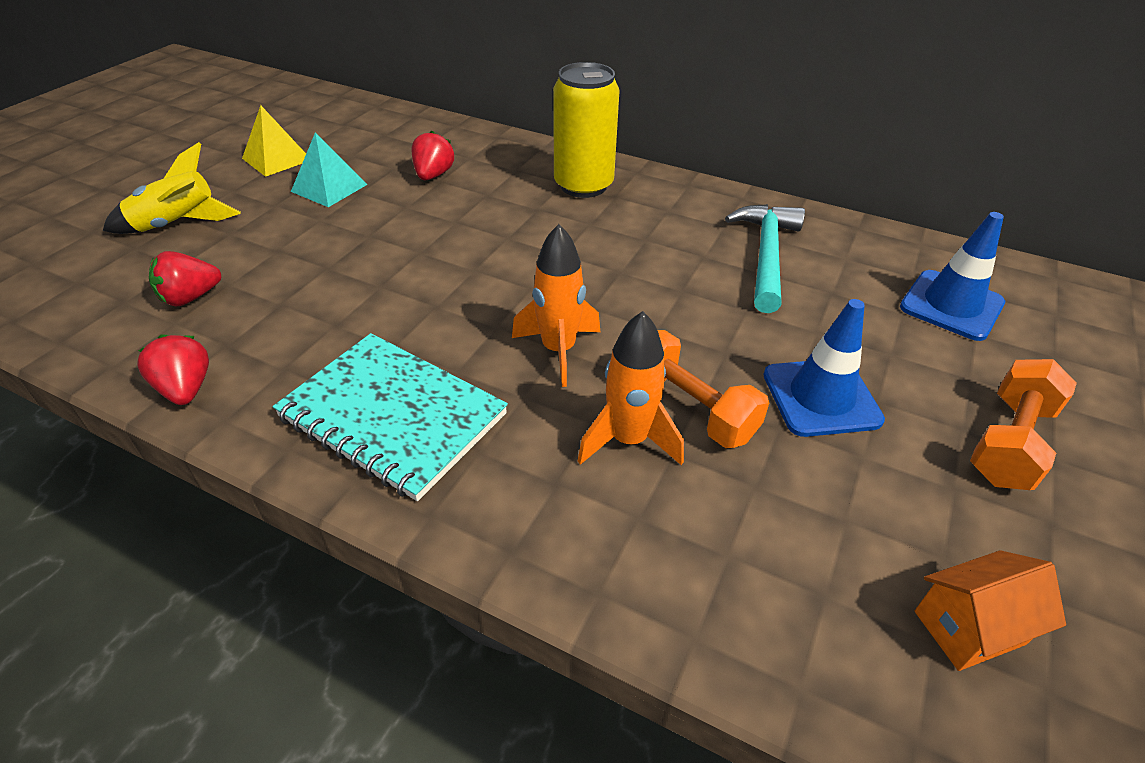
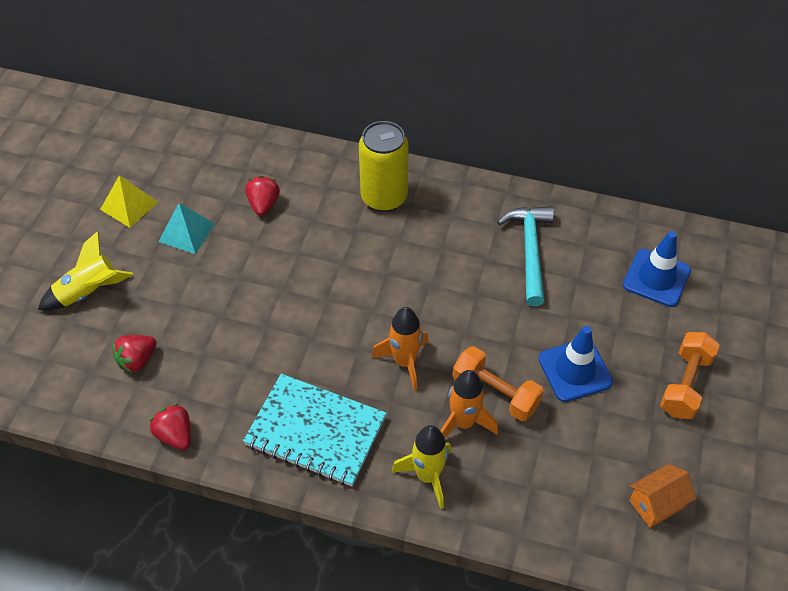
camera: 10 degrees left, 10 degrees up
(549, 508) = (428, 476): none -> yellow rocket

